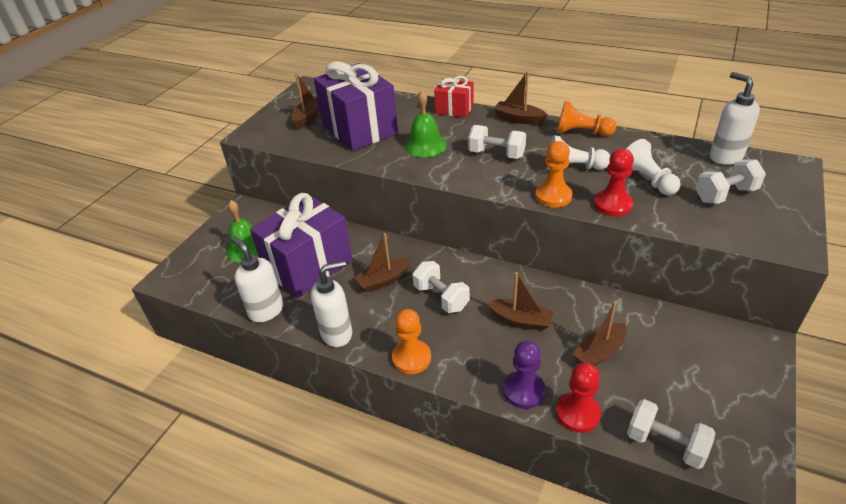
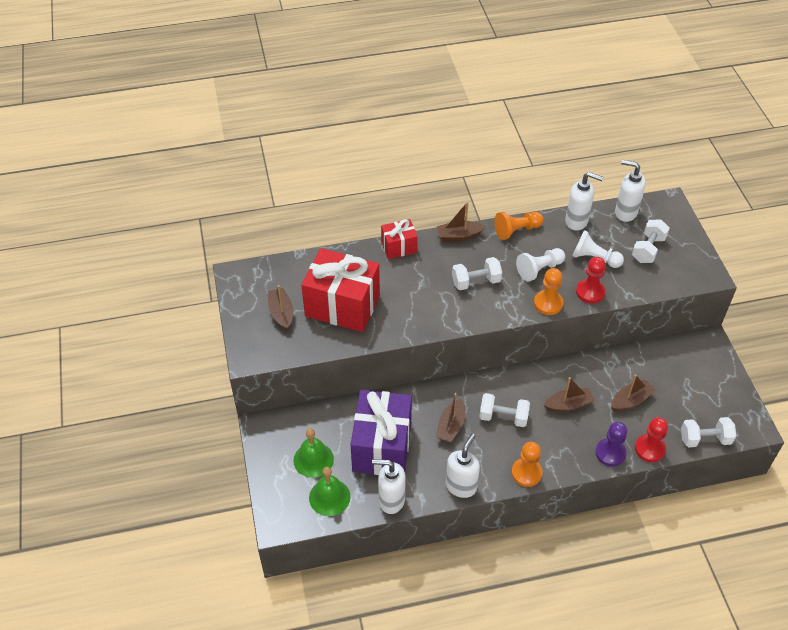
camera: 40 degrees left, 10 degrees up
(359, 129) = (342, 306): purple gift -> red gift
(425, 145) = (414, 298): green bell -> green bell (329, 497)
(599, 352) = (630, 400): brown boat -> brown boat turned 135 degrees counterclockwise
(657, 146) = (577, 221): none -> white soap dispenser

